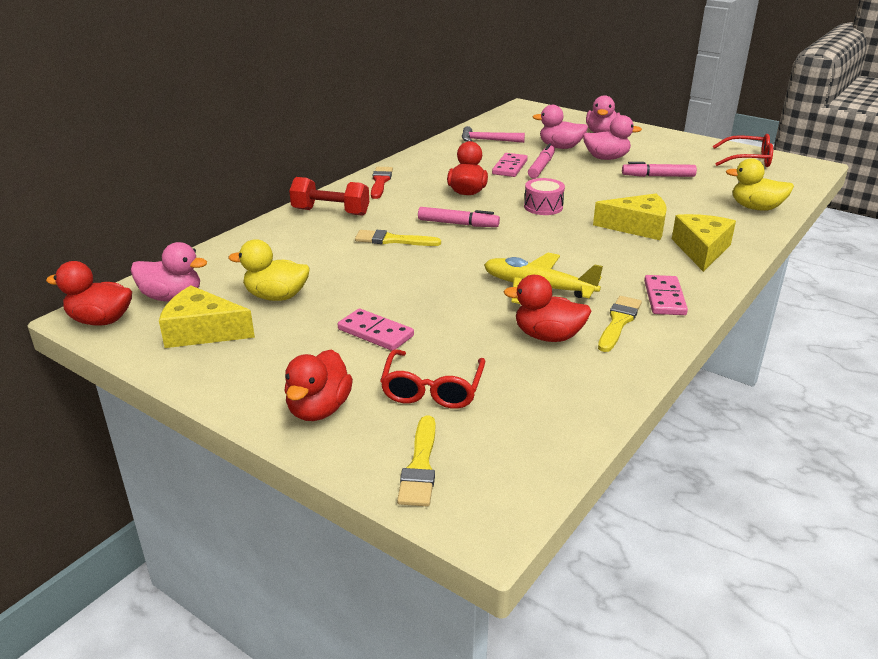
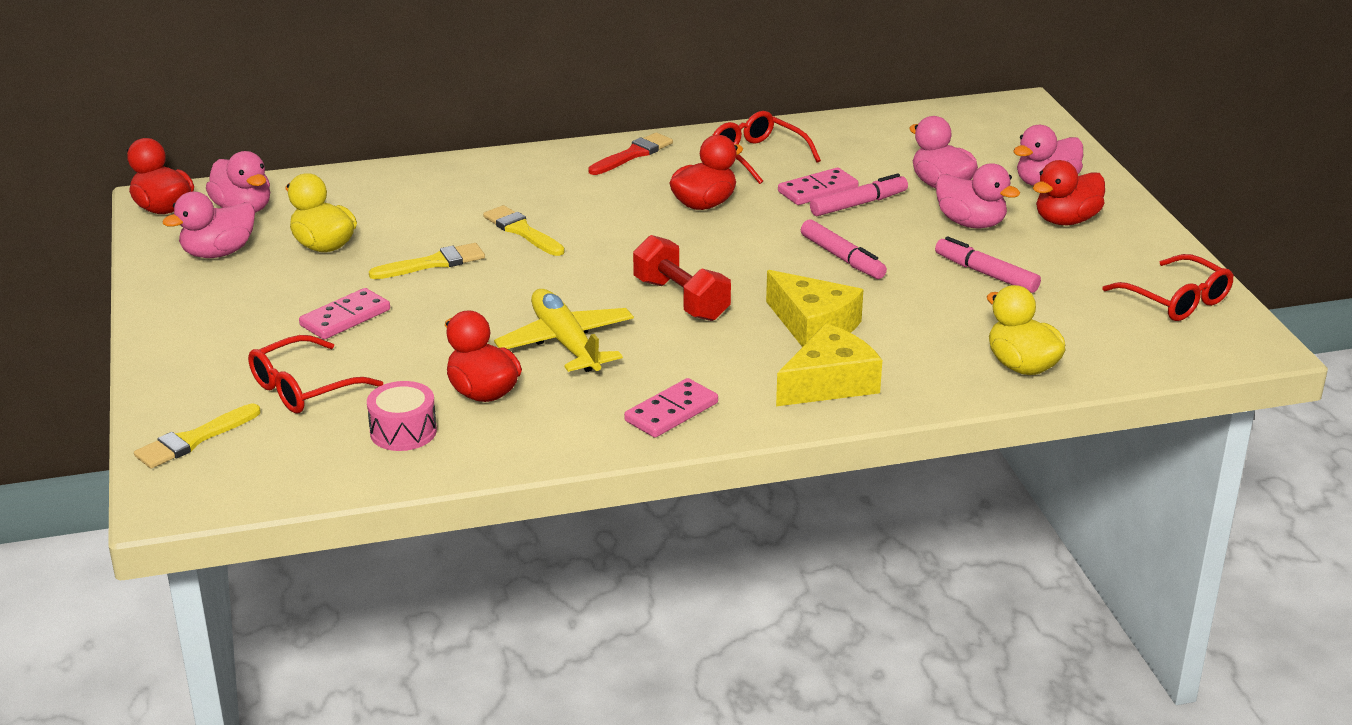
camera: 40 degrees right, 0 degrees up
(202, 331) = (218, 253): yellow cheese -> pink duck
(319, 409) = (197, 361): red duck -> red duck (1066, 220)
(331, 212) = (518, 173): red dumbbell -> red dumbbell (681, 300)
(375, 333) = (345, 318): pink domino -> pink domino turned 60 degrees clockwise
(449, 162) = (758, 156): none -> red glasses
(457, 224) = (620, 239): pink marker -> pink marker (842, 258)
(488, 140) = (865, 142): pink hammer -> none
(543, 207) = (754, 256): pink drum -> pink drum (403, 431)
(618, 322) = (575, 412): yellow brush -> yellow brush (433, 263)

